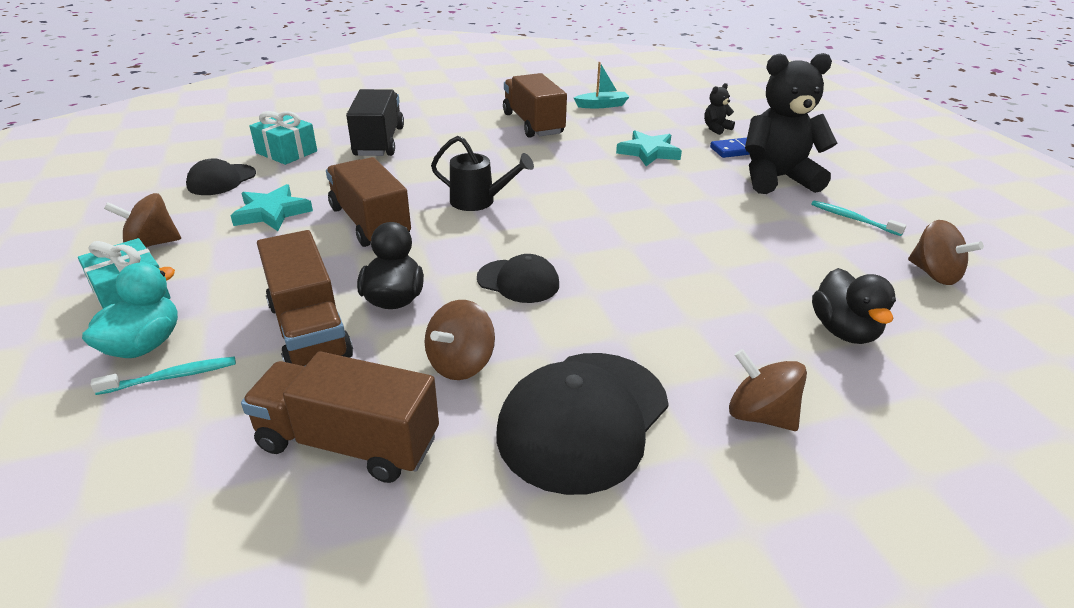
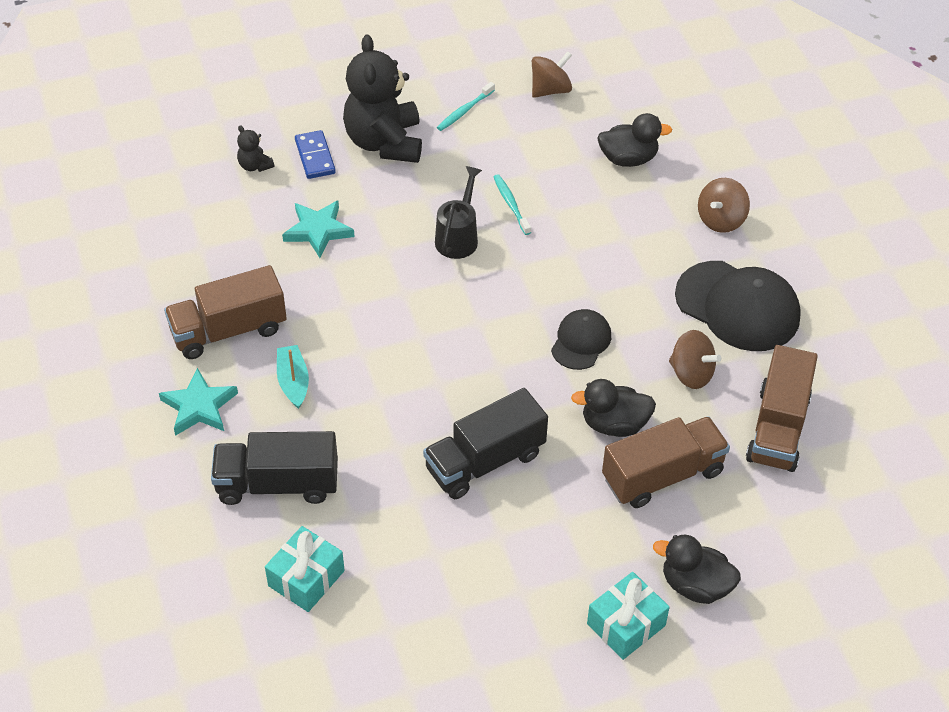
camera: 90 degrees left, 15 degrees up
(144, 345) = (695, 585): turquoise duck -> black duck
(152, 244) = (536, 643): brown spinning top -> none
(172, 377) = (730, 551): turquoise toothbrush -> turquoise toothbrush (511, 204)
(221, 180) = (386, 626): black cap -> none
(272, 212) = (465, 553): turquoise star -> turquoise star (199, 406)
(370, 223) = (485, 461): brown truck -> black truck
(479, 201) = (437, 375): black watering can -> black watering can (458, 237)
(602, 105) = (170, 260): turquoise boat -> turquoise boat (293, 381)

